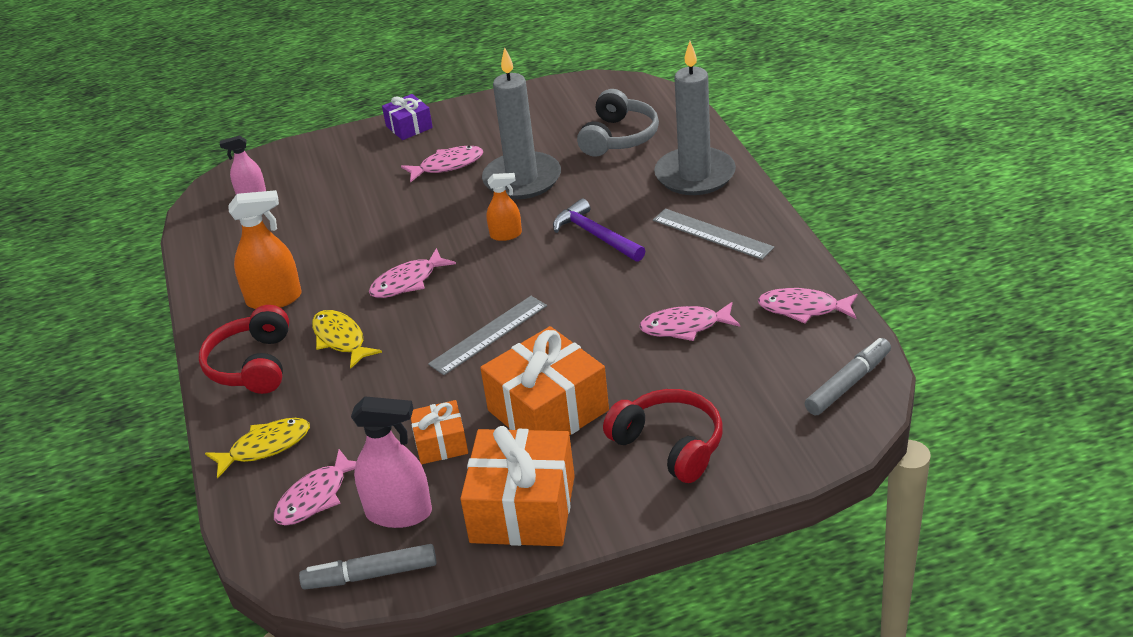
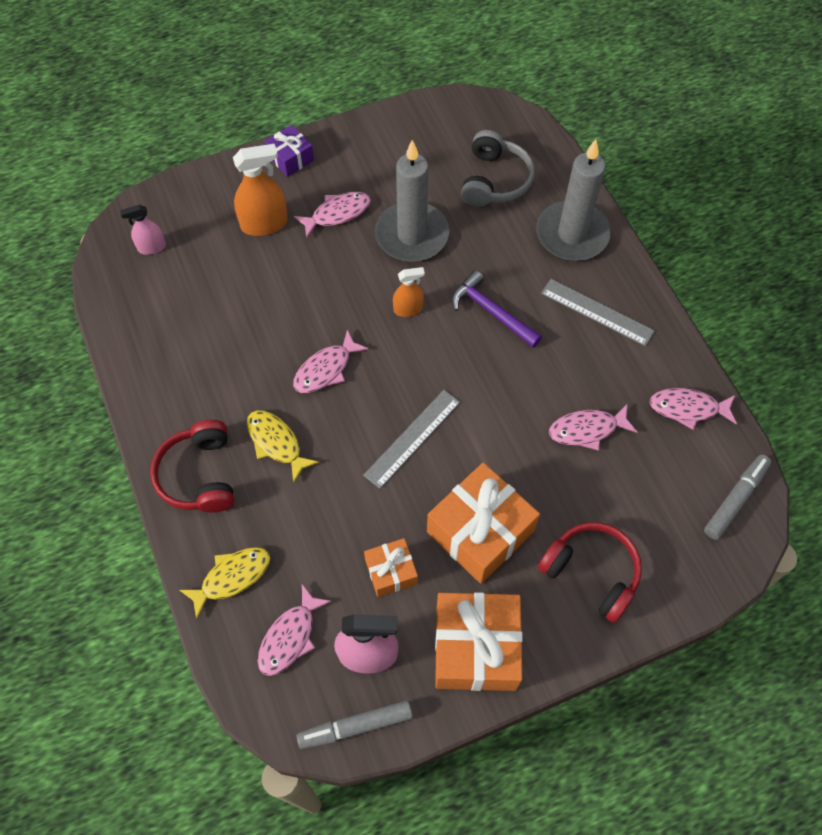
camera: 10 degrees left, 25 degrees up
(274, 299) = (203, 390): orange spray bottle -> orange spray bottle (264, 224)

